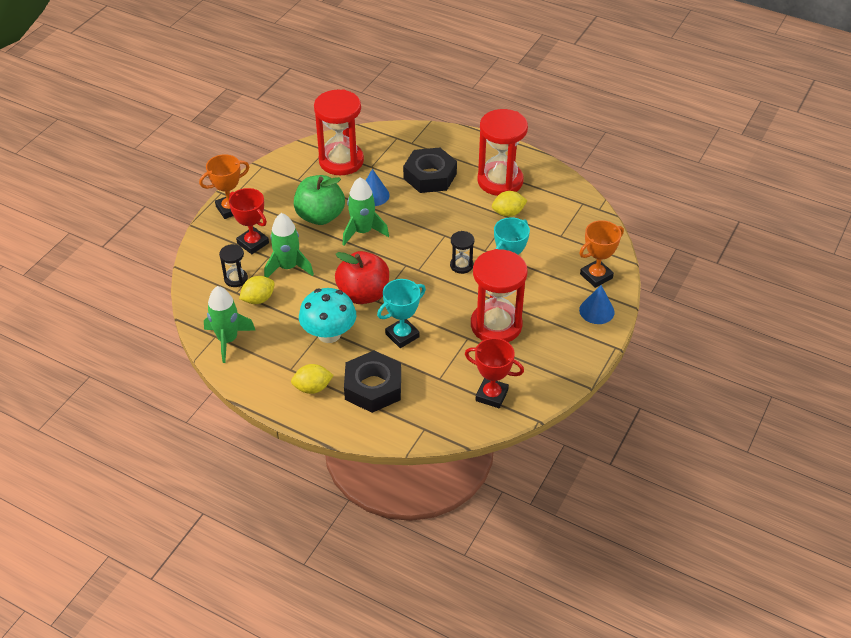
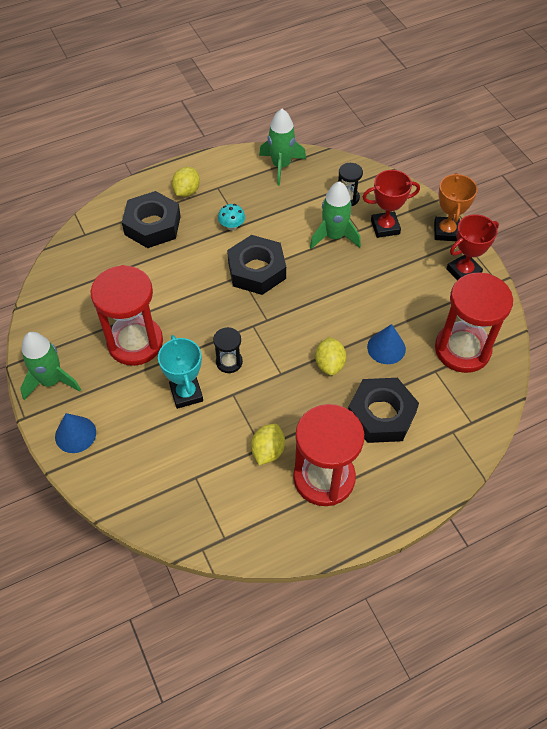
camera: 125 degrees right, 10 degrees up
(258, 299) = (311, 201): yellow lemon -> yellow lemon (329, 364)
(320, 216) = (386, 290): green apple -> none
(329, 334) = (232, 226): turquoise mushroom -> turquoise mushroom, size x0.49
(363, 231) = (338, 311): green rocket -> green rocket (51, 381)
(363, 294) = (257, 270): red apple -> black nut
(402, 335) = (186, 271): turquoise trophy -> none
(491, 395) = (70, 293): red trophy -> red trophy (463, 271)
(596, 276) = (115, 468): orange trophy -> none

